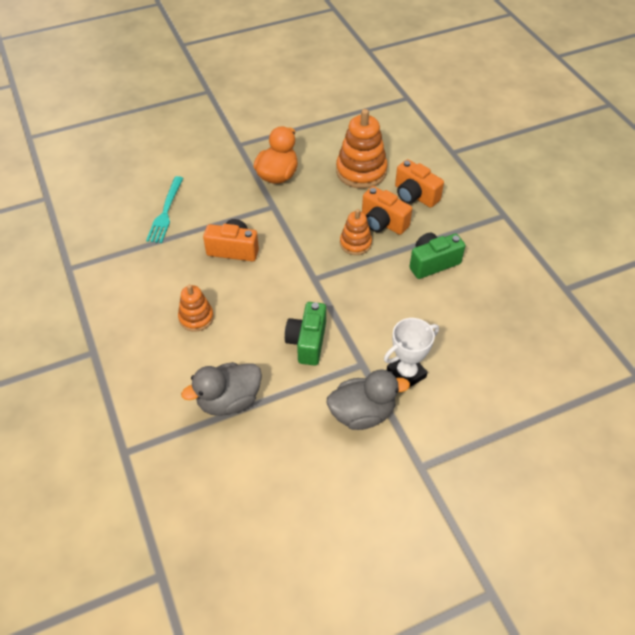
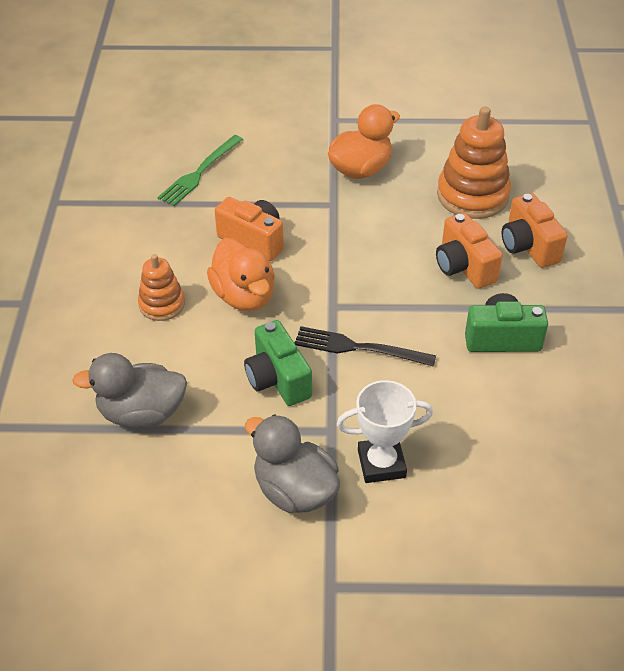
camera: 25 degrees right, 5 degrees down
(165, 212) = (199, 173): turquoise fork -> green fork
(250, 292) = (244, 296): none -> orange duck
(307, 342) = (277, 379): green camera -> green camera turned 60 degrees counterclockwise
(347, 301) = (358, 348): none -> black fork
(355, 243) = (411, 281): orange stacking toy -> none
(362, 413) = (294, 490): grey duck -> grey duck turned 150 degrees counterclockwise

